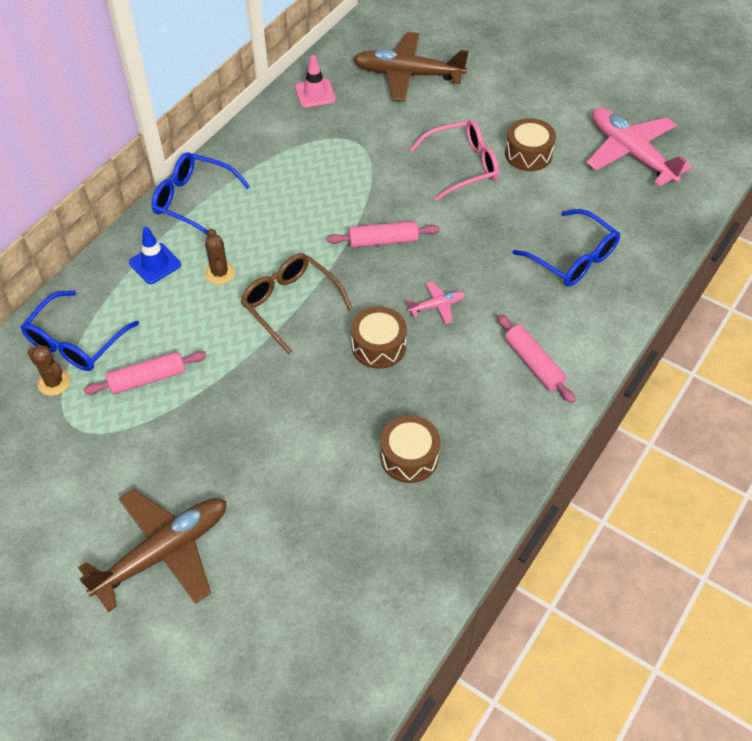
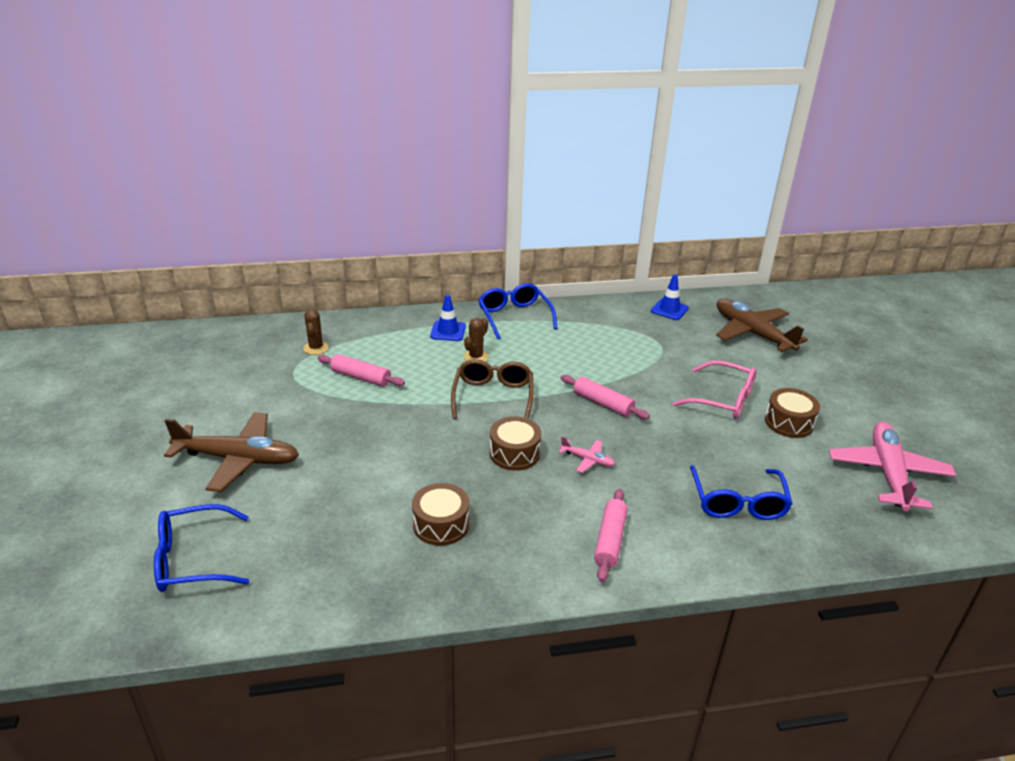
camera: 45 degrees right, 20 degrees down
(75, 342) = (353, 338): blue glasses -> blue glasses (192, 559)
(315, 93) = (669, 310): pink traffic cone -> blue traffic cone

